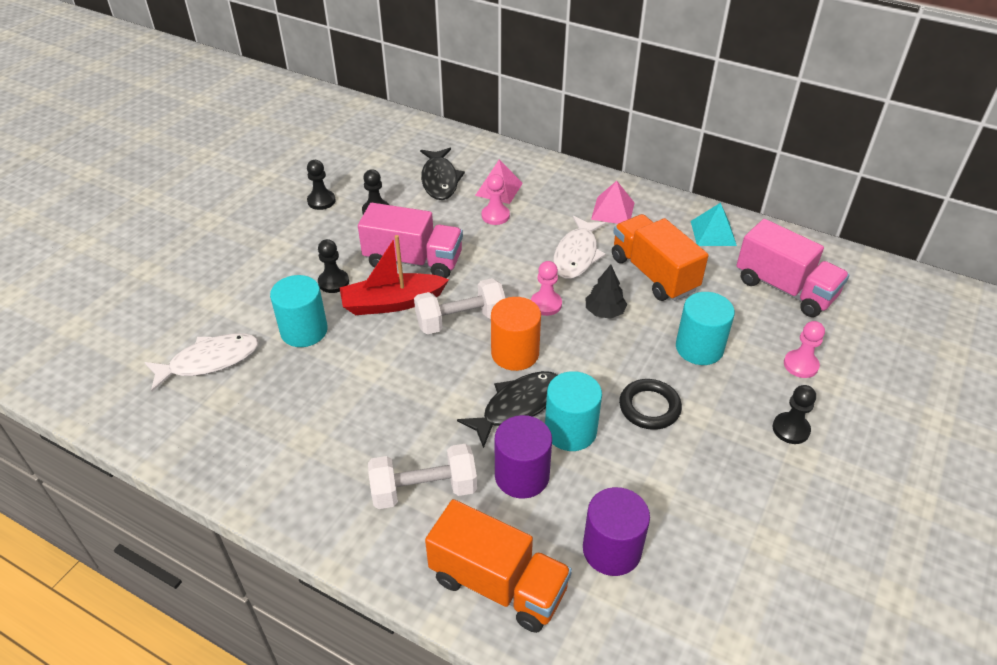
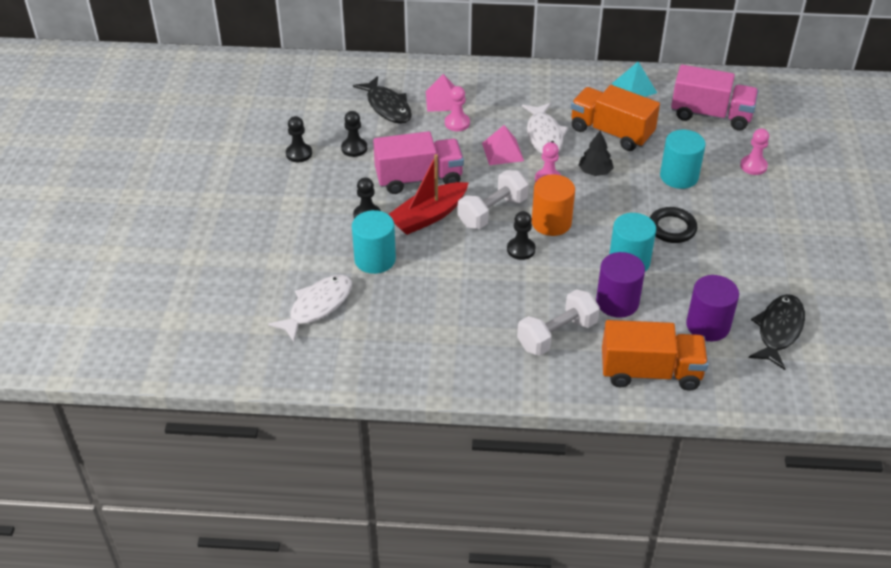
camera: 25 degrees left, 0 degrees up
(517, 406) = (580, 258): black fish -> black fish (778, 330)
(612, 211) = (547, 92): pink pyramid -> pink pyramid (502, 152)
(790, 429) = (772, 211): black pawn -> black pawn (521, 249)

